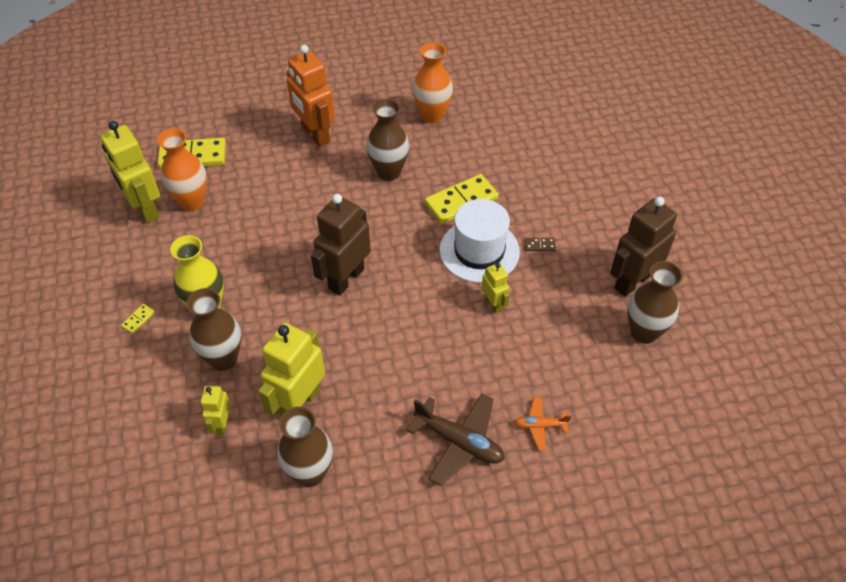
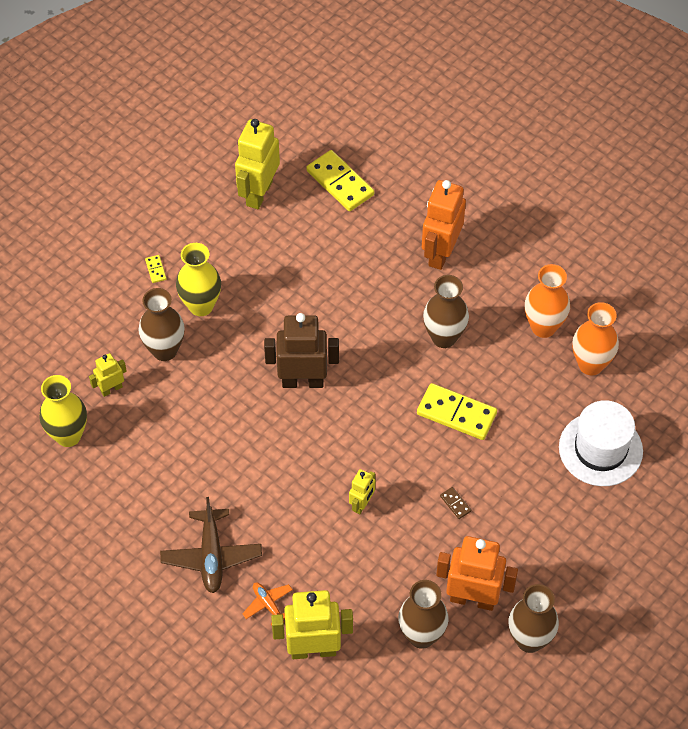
camera: 55 degrees right, 5 degrees up
(138, 319) = (155, 270): yellow domino -> yellow domino turned 75 degrees clockwise
(192, 202) = (292, 219): orange vase -> orange vase (590, 364)
(237, 490) = (68, 435): none -> yellow vase
(300, 403) = (165, 427): yellow robot -> yellow robot (313, 650)
(310, 473) = (114, 472): brown vase -> brown vase (529, 640)
(479, 251) = (411, 460): white hat -> white hat (600, 449)
(632, 281) = (472, 599): brown robot -> orange robot

